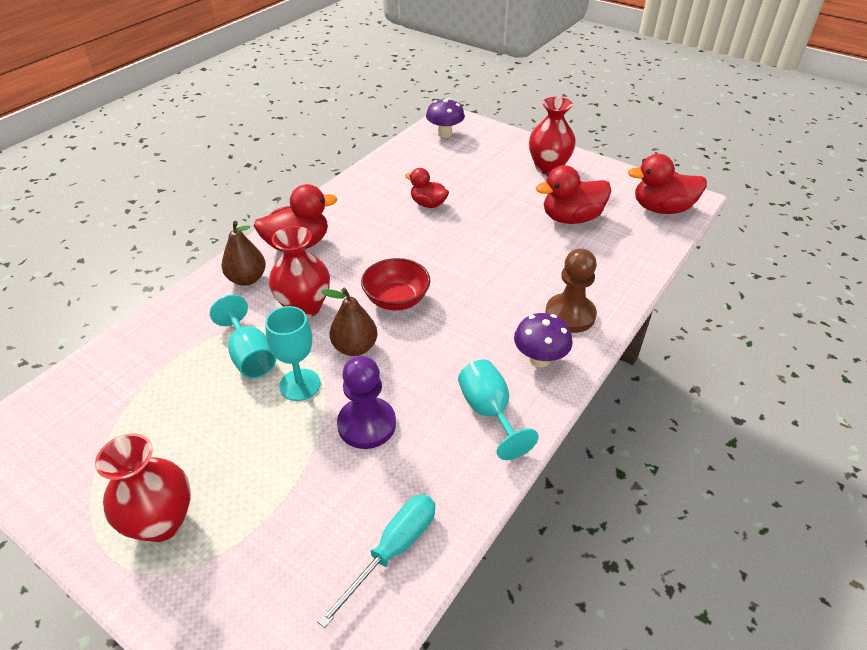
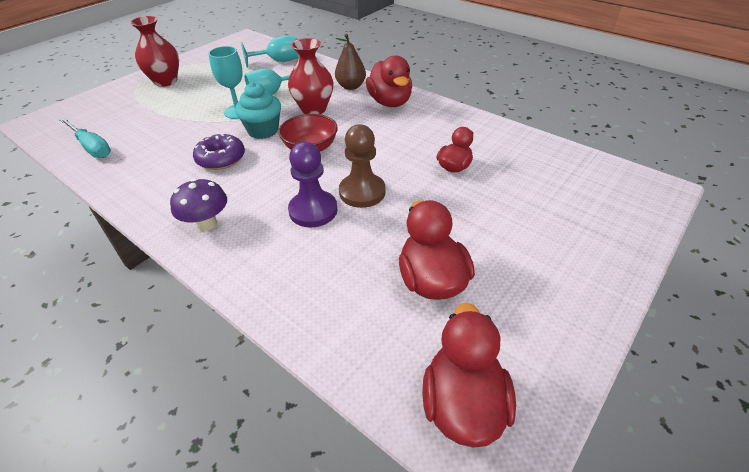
camera: 95 degrees right, 0 degrees up
(355, 347) = (263, 130): brown pear -> turquoise cupcake
(367, 424) = (189, 137): purple pawn -> purple pawn (313, 210)
(420, 376) = (221, 158): none -> purple donut
(445, 133) = (614, 183): purple mushroom -> none
(489, 412) = (167, 190): turquoise goblet -> turquoise goblet (278, 61)
(548, 168) = (557, 274): red vase -> none
(570, 315) = (256, 253): brown pawn -> brown pawn (362, 192)

